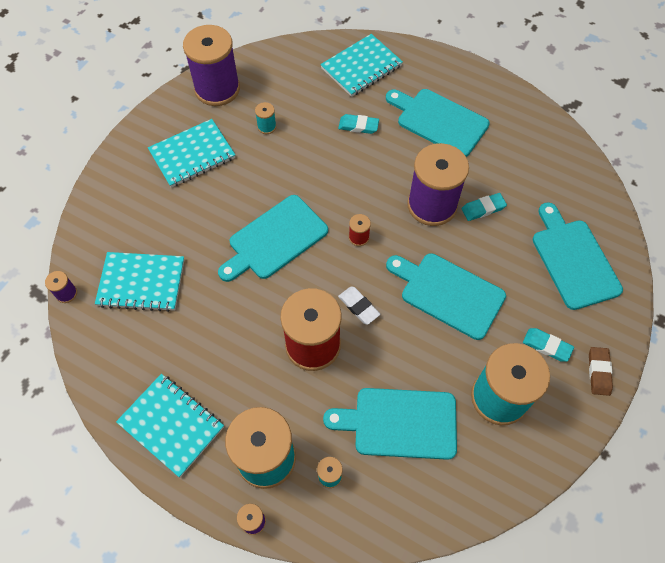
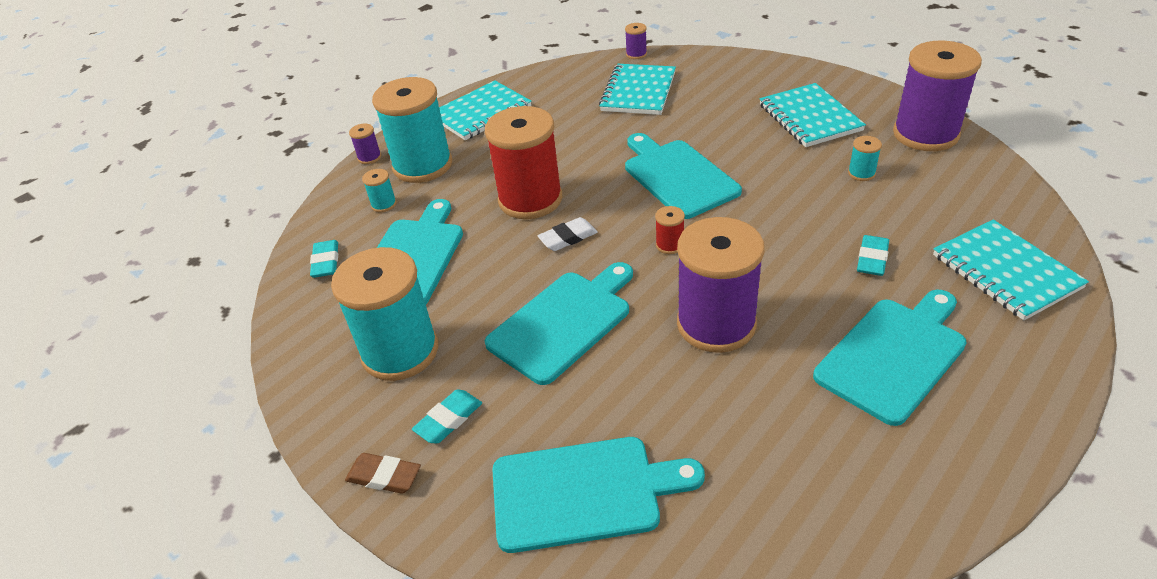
camera: 105 degrees right, 20 degrees down
(483, 208) = (704, 385): turquoise eraser -> turquoise eraser (326, 262)

